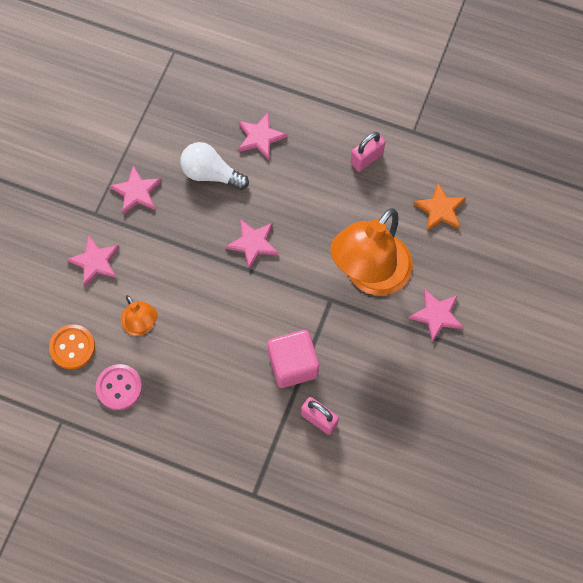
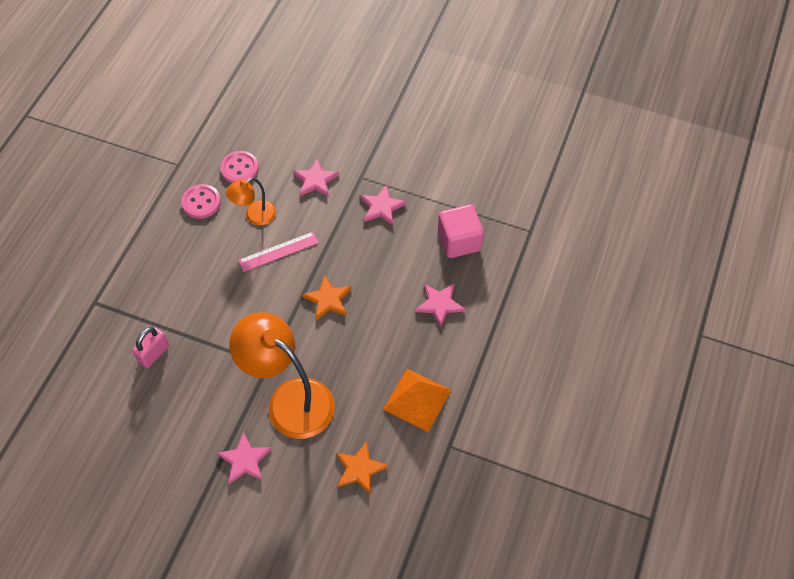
camera: 90 degrees right, 10 degrees down
(72, 347) = (239, 168): orange button -> pink button
(191, 297) = (278, 251): none -> pink ruler
(211, 174) = (400, 264): white light bulb -> none
(253, 243) = (328, 299): pink star -> orange star
(293, 364) = (207, 333): pink cube -> pink cube (459, 241)
(366, 158) = (417, 399): pink padlock -> orange pyramid

